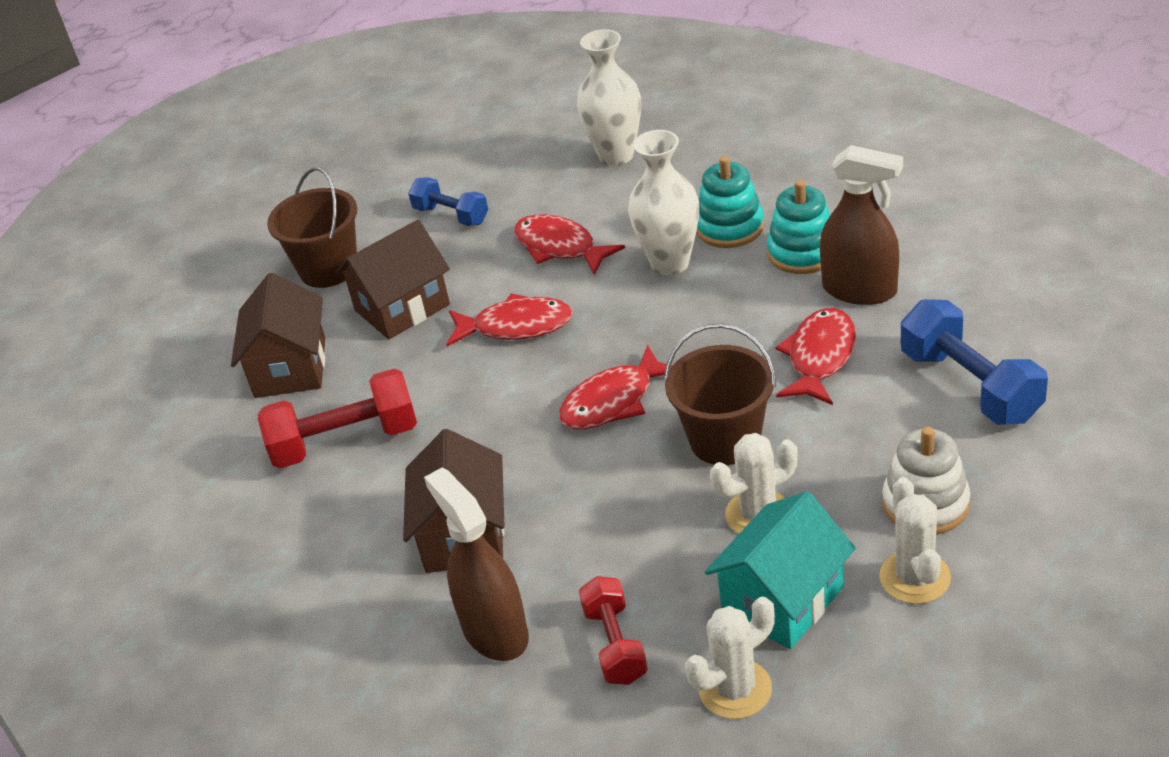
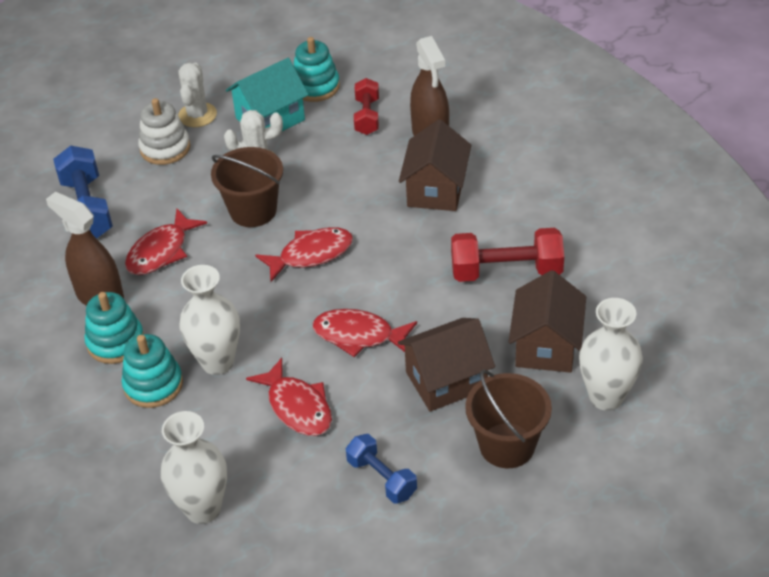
camera: 170 degrees left, 5 degrees up
(222, 334) = (606, 397): none -> white vase
(735, 689) = (315, 86): white cactus -> turquoise stacking toy

